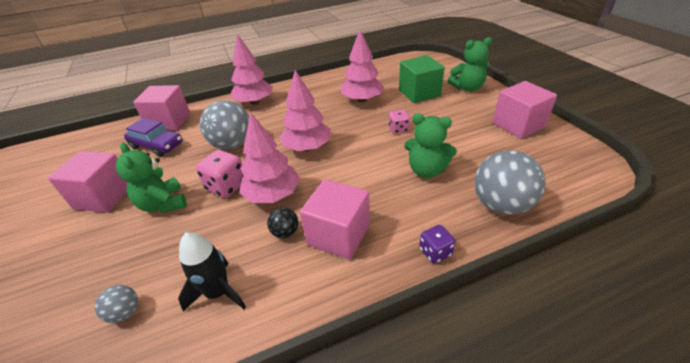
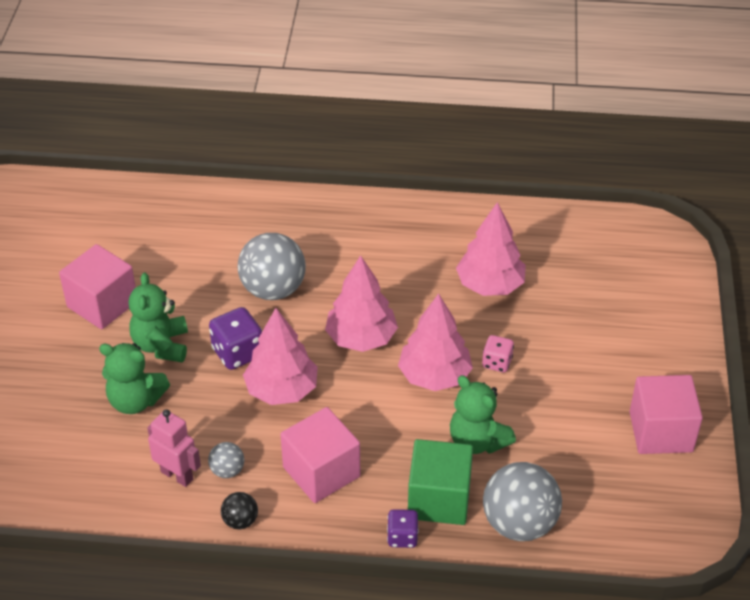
camera: 25 degrees right, 5 degrees up
(125, 312) = (91, 454): grey ball -> grey ball (227, 471)
(157, 145) = (182, 247): purple car -> none
(169, 122) = (212, 208): pink cube -> none
(218, 292) = (177, 475): black rocket -> pink robot
(226, 186) = (238, 353): pink dice -> purple dice
(254, 102) = (339, 220): pink tree -> pink tree (434, 376)
(285, 232) = (270, 443): black ball -> black ball (240, 521)
(419, 93) = (582, 310): green cube -> green cube (439, 499)
(467, 88) = (662, 333): green teddy bear -> green teddy bear (135, 401)

